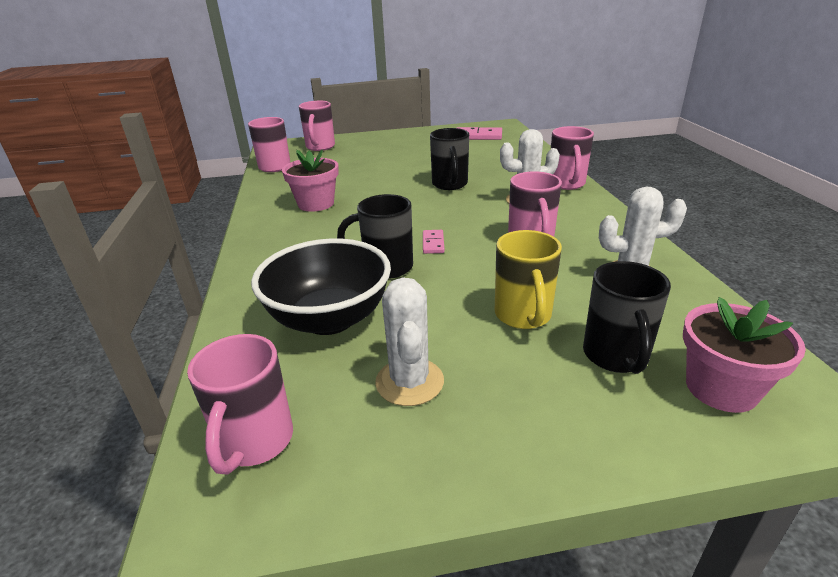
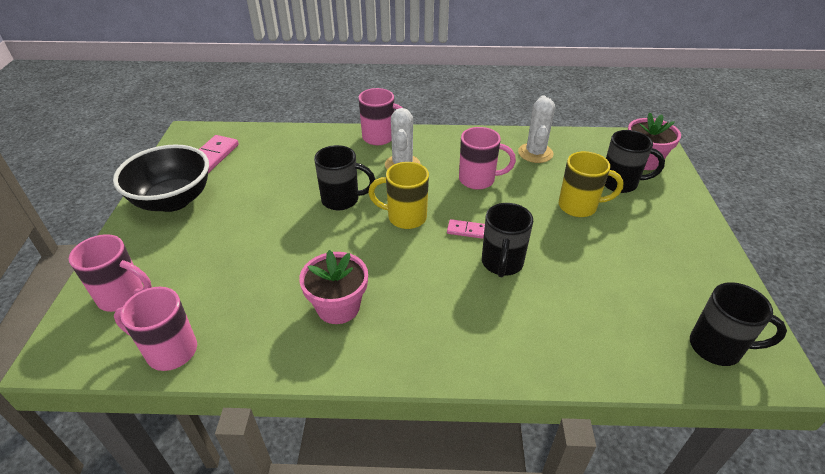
camera: 80 degrees left, 10 degrees up
(255, 442) = (717, 348): pink mug -> black mug
(329, 319) = (578, 304): black bowl -> black bowl (173, 200)
(409, 382) = (650, 268): white cactus -> none
(439, 213) = (405, 217): none -> yellow mug

